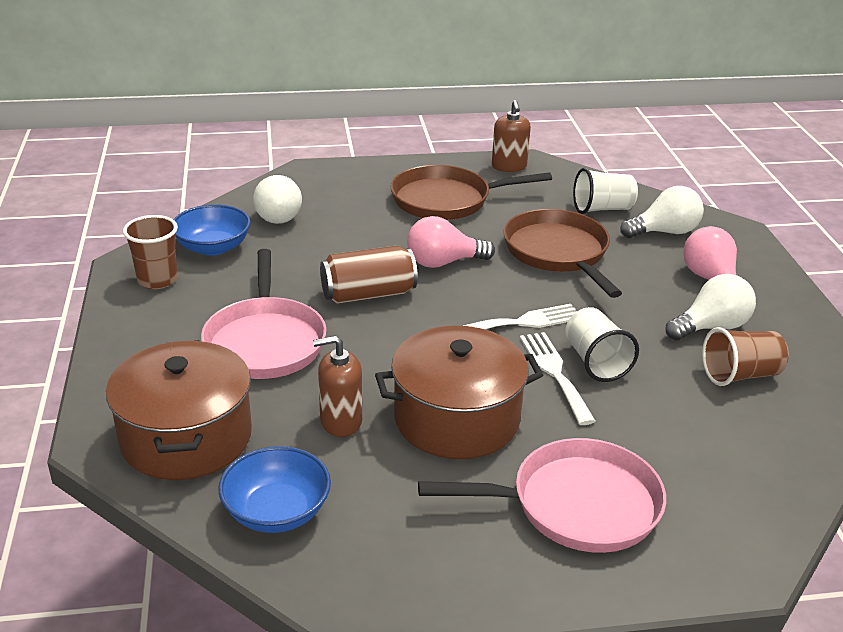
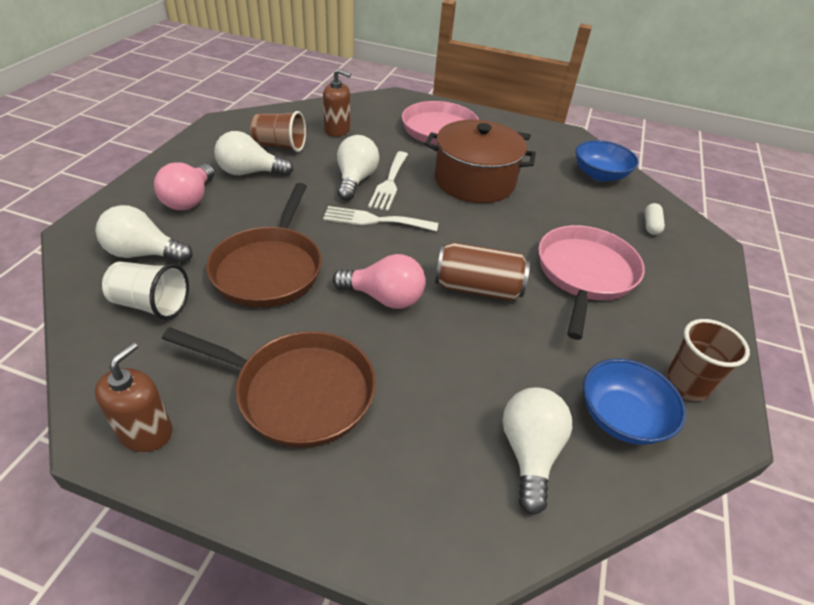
camera: 155 degrees left, 10 degrees up
(186, 437) = (651, 225): brown pot -> white capsule
(341, 421) = (547, 202): brown soap dispenser -> brown soap dispenser (337, 130)
(595, 361) = (355, 180): white cup -> white light bulb

